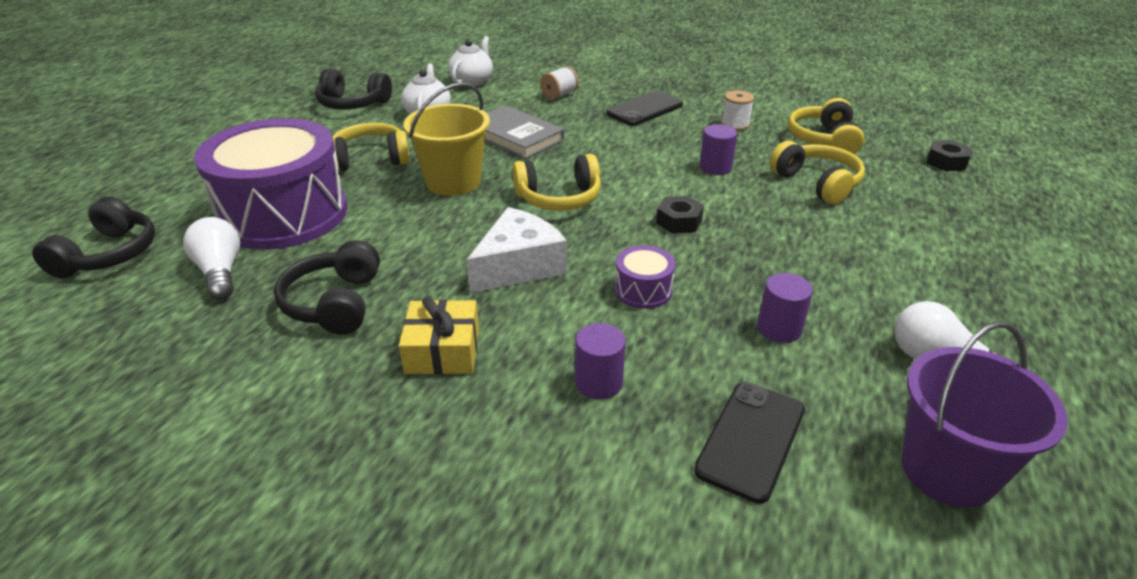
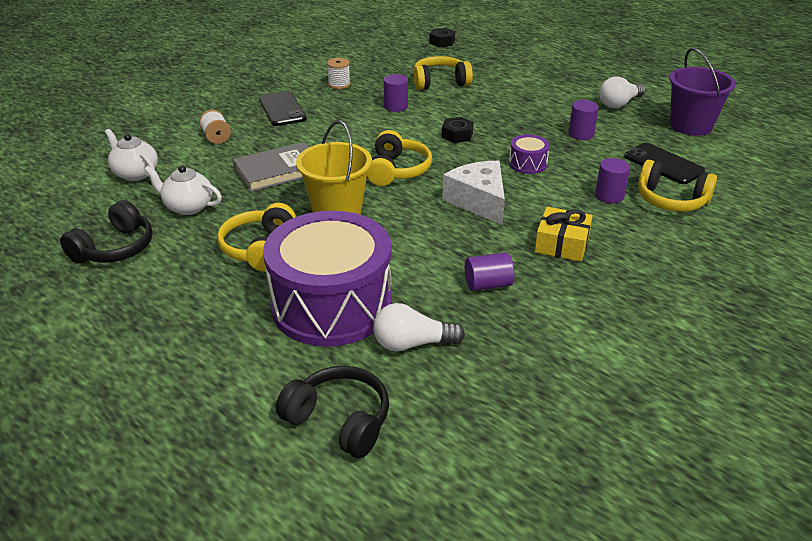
camera: 70 degrees left, 0 degrees up
(335, 303) = (488, 284): black headphones -> purple cylinder
(824, 140) = (387, 64): yellow headphones -> yellow headphones (671, 200)

